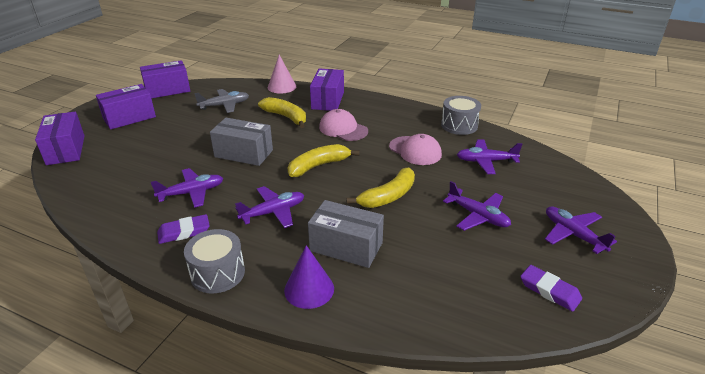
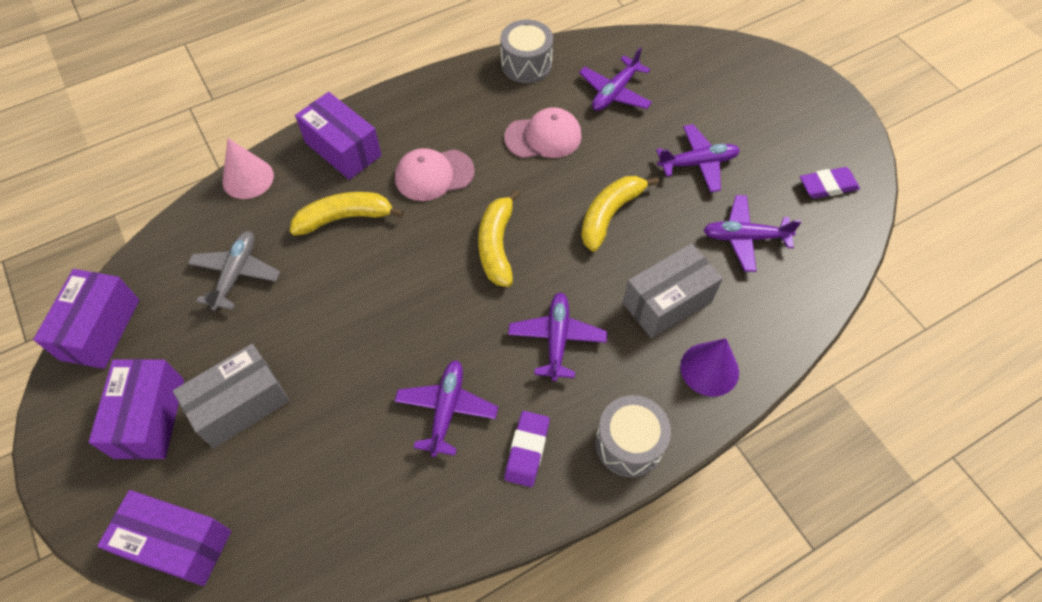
camera: 55 degrees left, 25 degrees up
(243, 153) = (399, 310): grey box -> grey box (241, 405)
(388, 196) = (610, 215): yellow banana -> yellow banana turned 135 degrees counterclockwise
(573, 234) = (773, 115): purple plane -> purple plane (745, 237)

